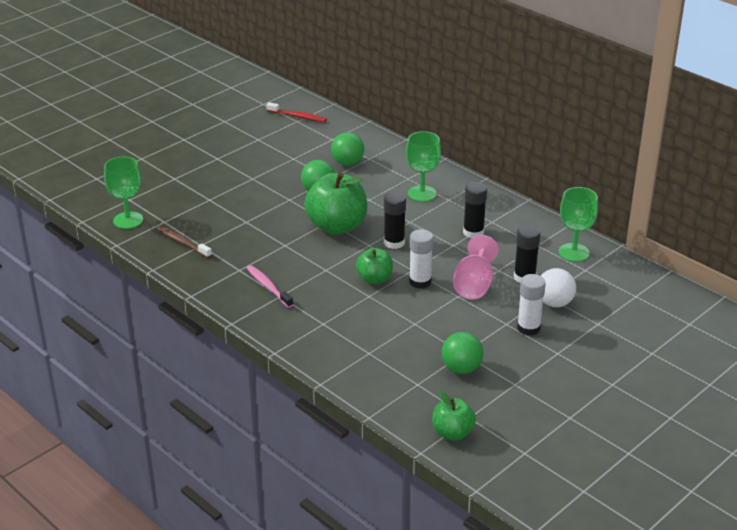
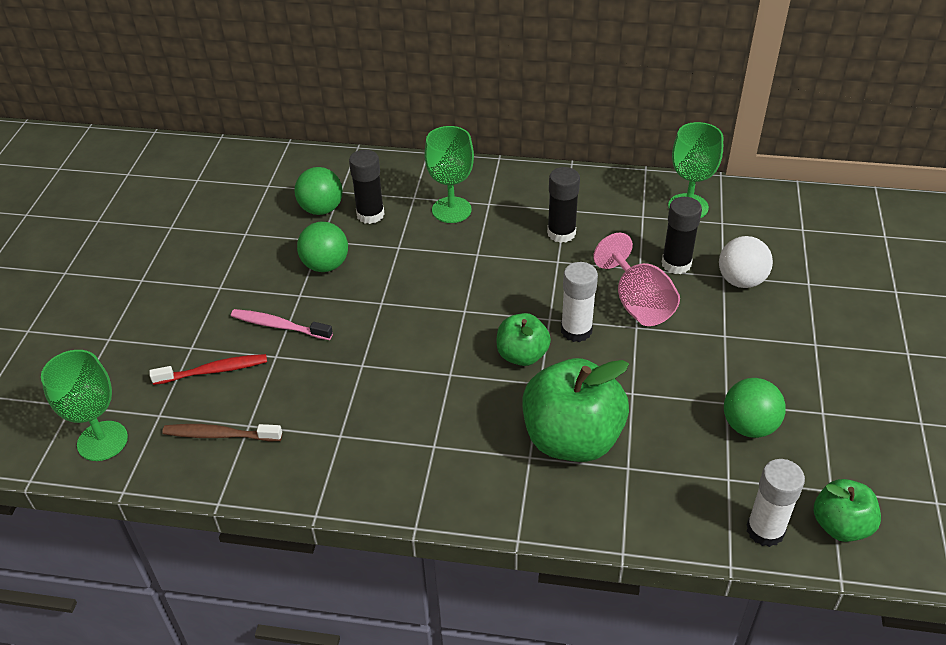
camera: 35 degrees left, 10 degrees up
(268, 287) = (406, 440): pink toothbrush -> pink toothbrush (279, 326)
(298, 116) = (193, 173): red toothbrush -> red toothbrush (213, 371)
(337, 226) = (399, 304): green apple -> green apple (572, 439)
(394, 242) = (490, 292): black glue stick -> black glue stick (370, 215)
(528, 328) = (753, 328): white glue stick -> white glue stick (765, 530)

